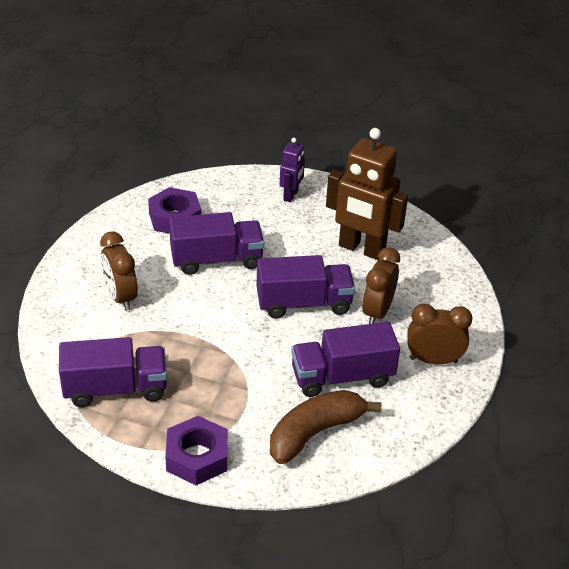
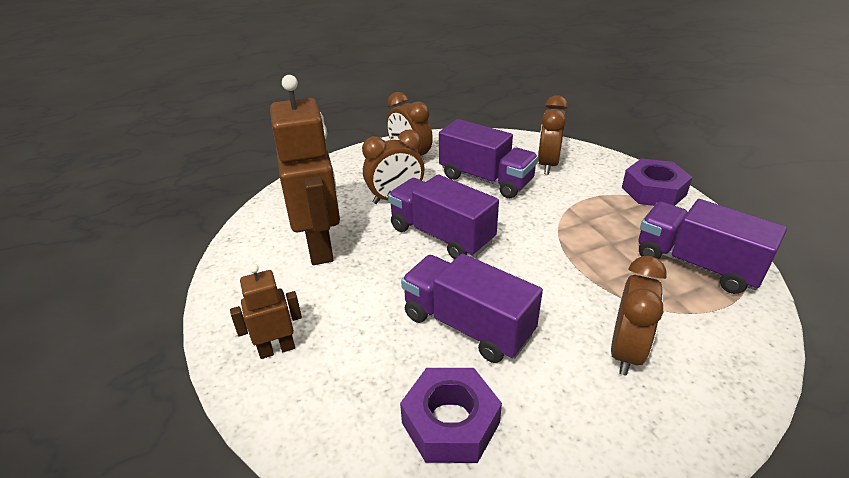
camera: 130 degrees left, 5 degrees down
(291, 195) = (277, 349): purple robot -> brown robot
(315, 432) = (548, 164): brown banana -> brown clock

